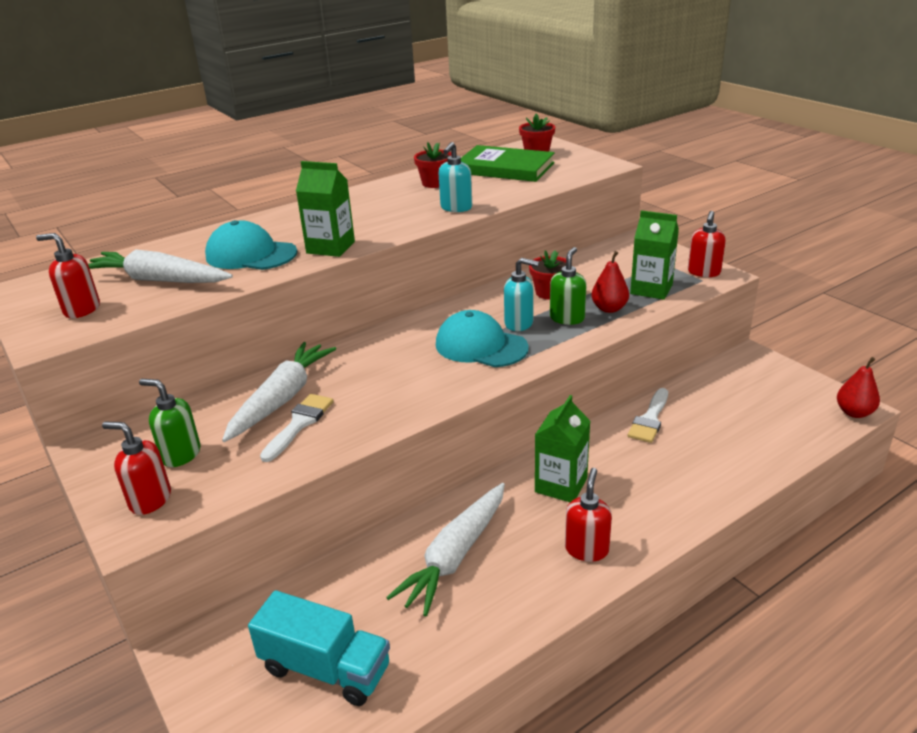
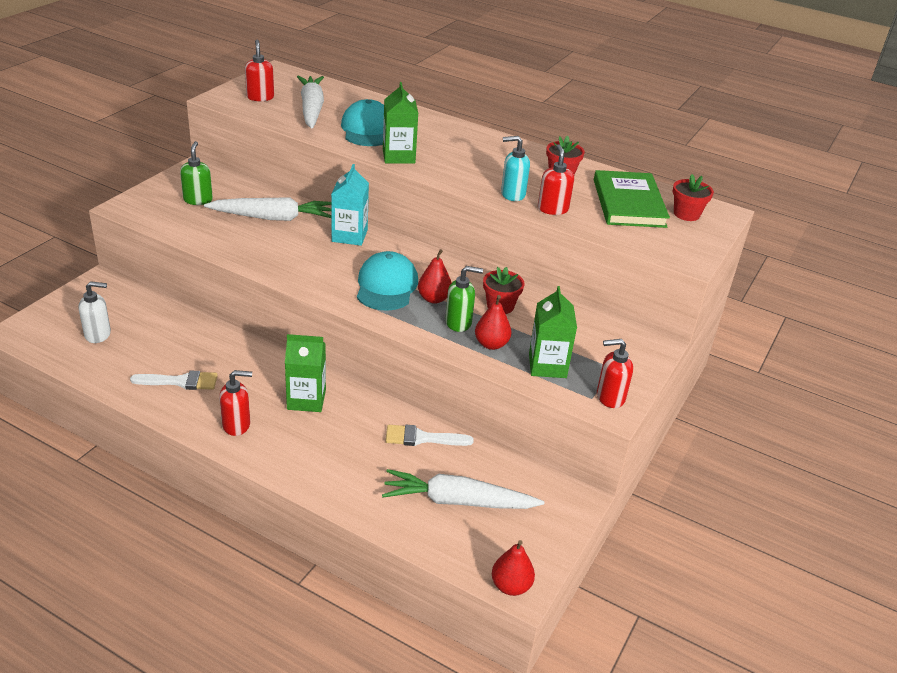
camera: 60 degrees right, 5 degrees up
(150, 500) = (152, 203): red soap dispenser -> red soap dispenser (552, 209)
(299, 424) = (246, 232): white brush -> white brush (180, 381)
(325, 668) = (98, 334): turquoise truck -> white soap dispenser
(365, 352) = (349, 236): none -> turquoise carton
(455, 556) = (209, 363): white carrot -> white carrot (458, 501)
(519, 324) = (434, 299): turquoise soap dispenser -> red pear

